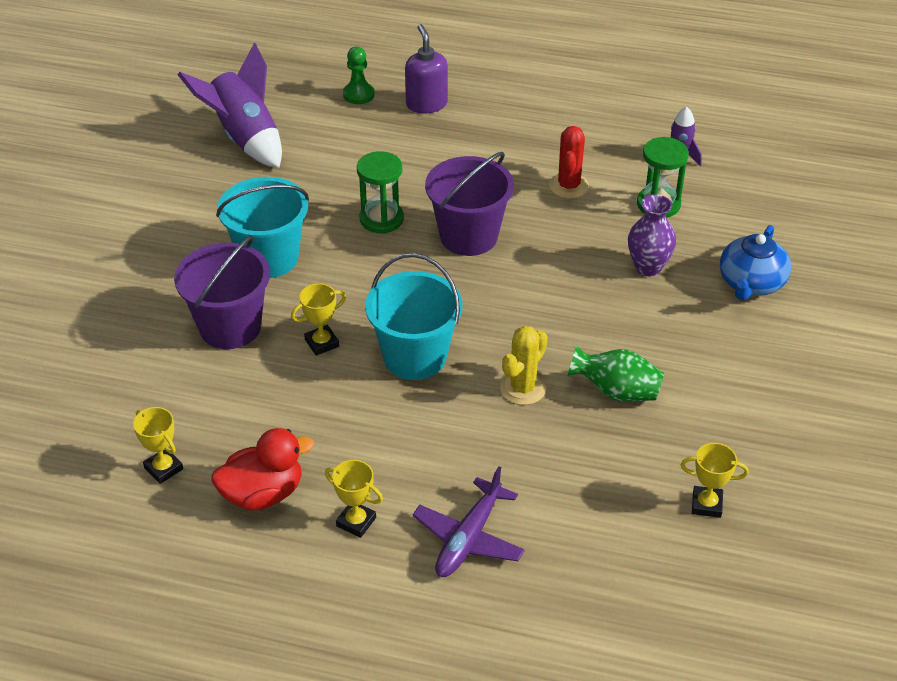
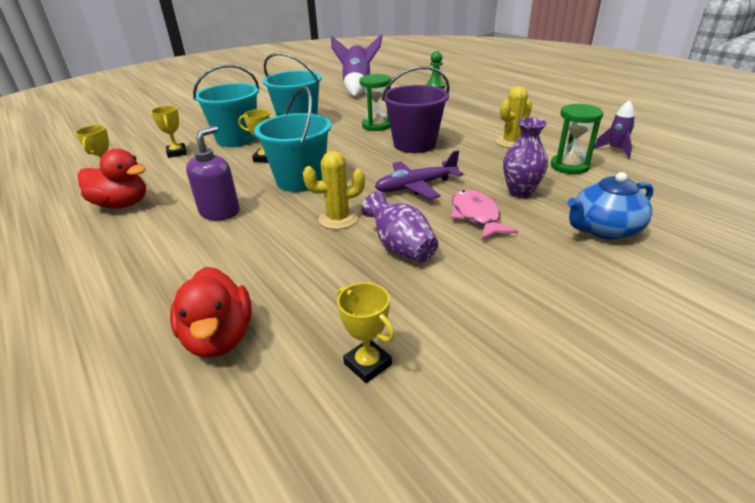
camera: 40 degrees right, 10 degrees down
(230, 327) = (237, 139): purple bucket -> turquoise bucket
(356, 522) = (133, 239): yellow trophy -> yellow trophy (177, 153)
(426, 104) = (467, 96): purple soap dispenser -> purple soap dispenser (220, 212)
(468, 538) = (168, 282): purple plane -> purple plane (416, 186)
(569, 186) = (511, 142): red cactus -> yellow cactus
(583, 551) = (219, 337): none -> red duck
(616, 391) = (400, 248): green vase -> purple vase
(640, 320) = (476, 216): none -> pink fish

